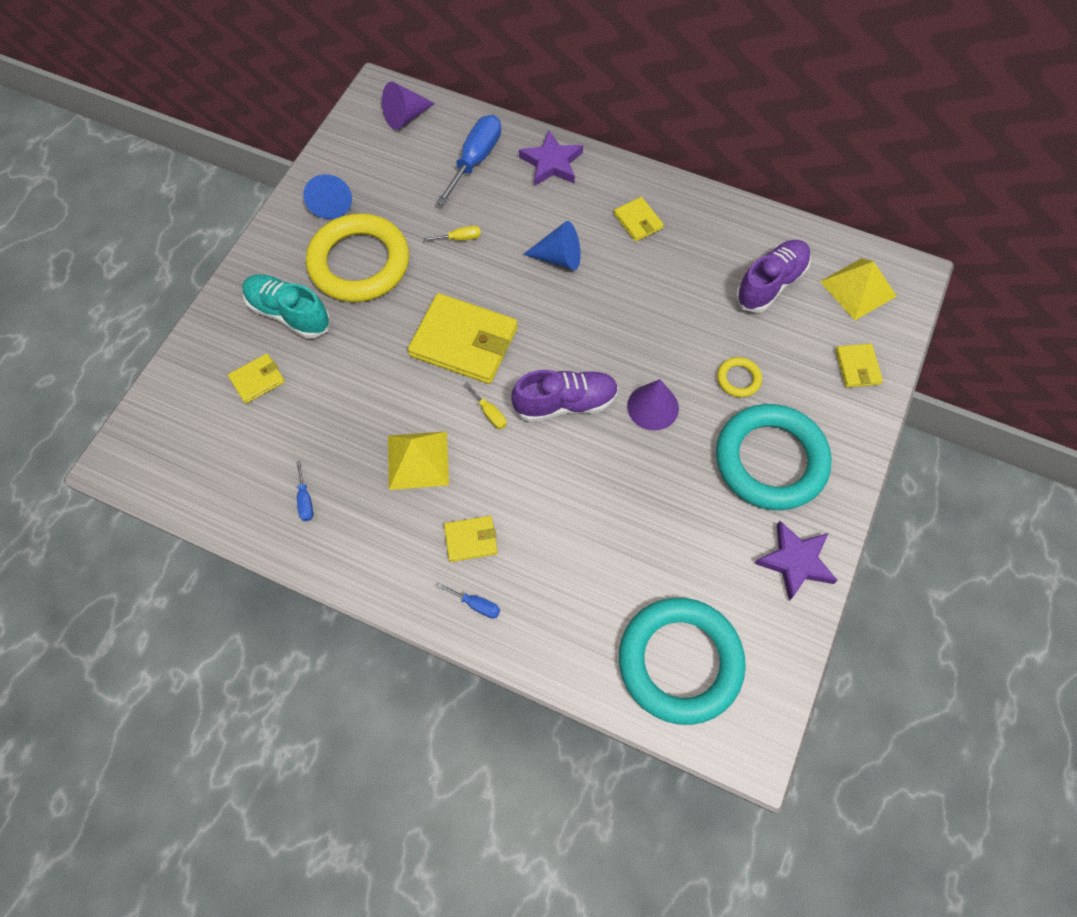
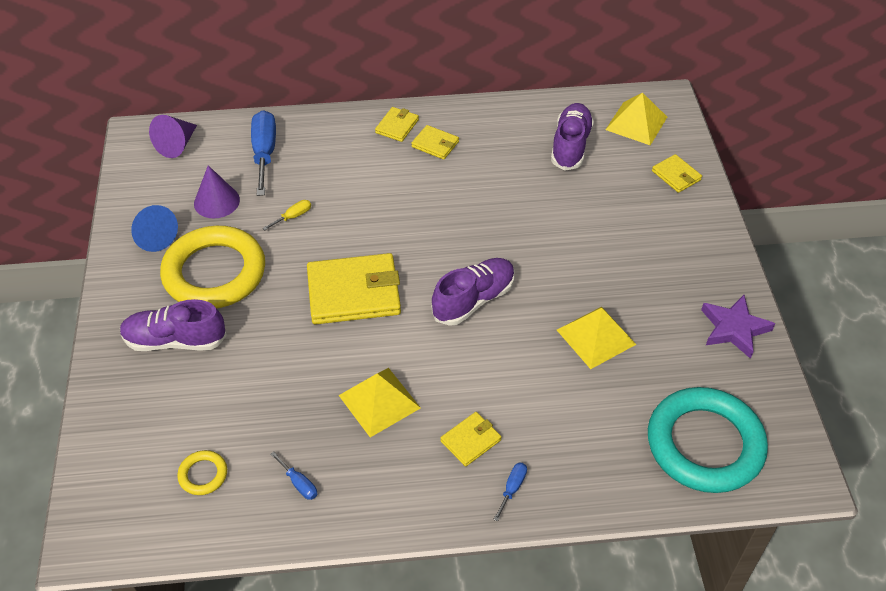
camera: 30 degrees left, 15 degrees down
(257, 380) = (182, 407): yellow wallet -> yellow wallet (397, 126)
(289, 314) = (175, 341): turquoise shoe -> purple shoe
(476, 605) = (512, 488): blue screwdriver -> blue screwdriver turned 60 degrees counterclockwise
(490, 413) = (416, 336): yellow screwdriver -> none
(551, 163) = (332, 130): purple star -> none
(559, 258) = (389, 196): blue cone -> none
(653, 407) = (546, 271): purple cone -> purple cone (216, 201)
(653, 499) = (596, 337): none -> yellow pyramid
(738, 379) = (596, 222): yellow ring -> yellow ring (203, 475)
(770, 460) = (662, 267): turquoise ring -> none

